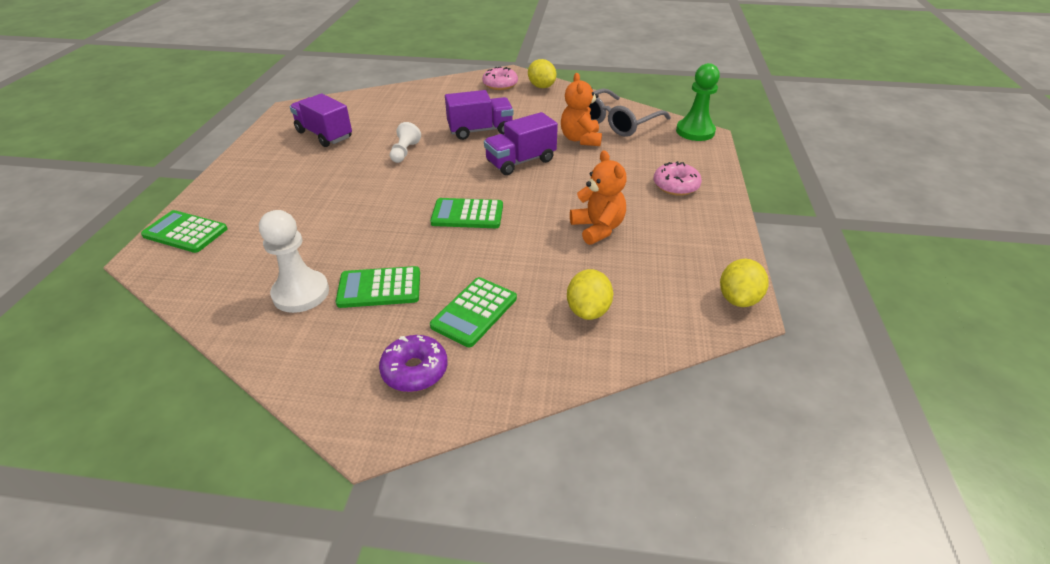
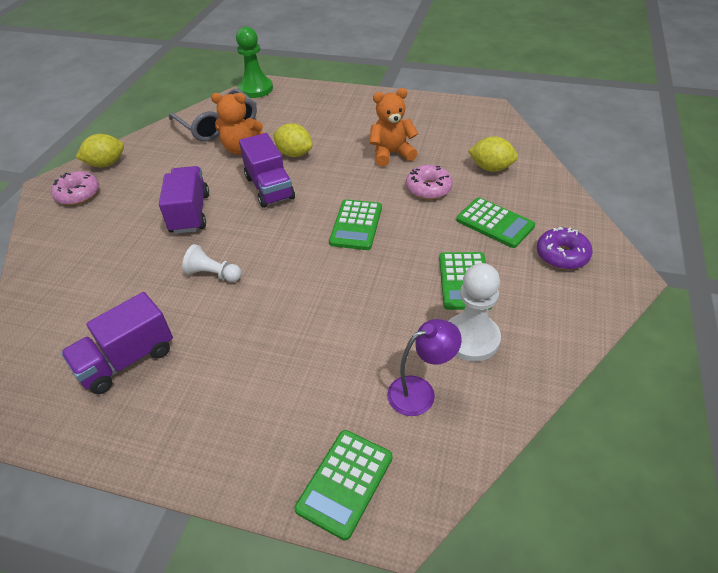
camera: 80 degrees left, 5 degrees up
(251, 264) = (420, 391): none -> purple lamp
(675, 186) = (339, 110): pink donut -> pink donut (428, 188)
(738, 299) = (478, 108): yellow lemon -> yellow lemon (294, 154)

